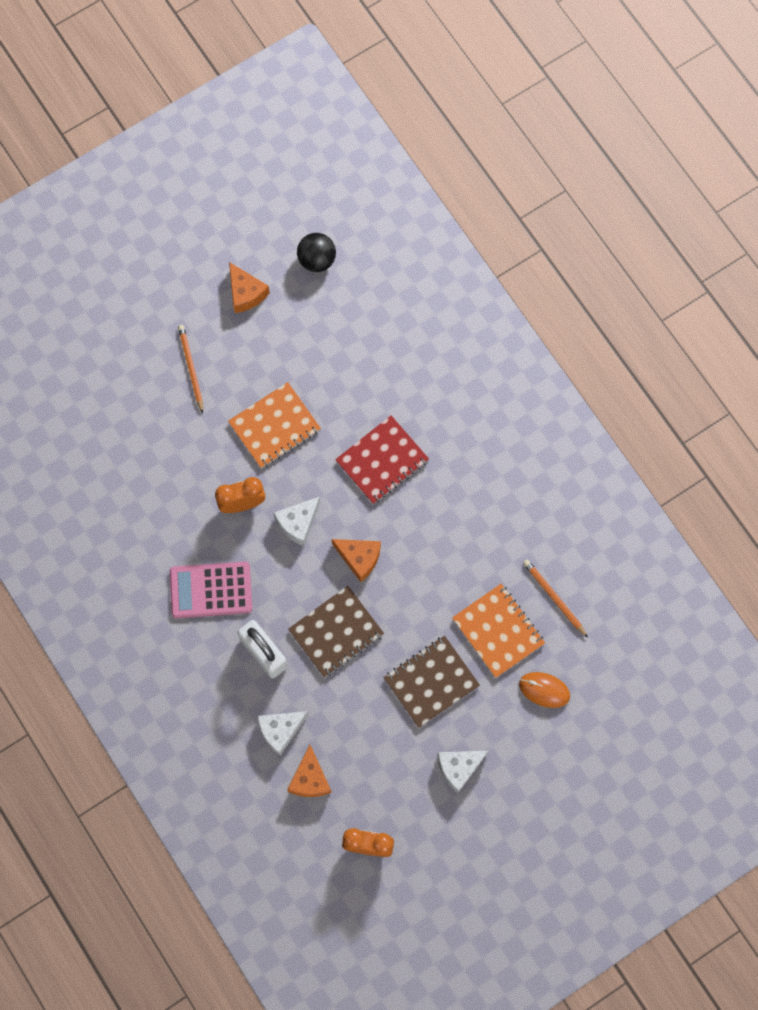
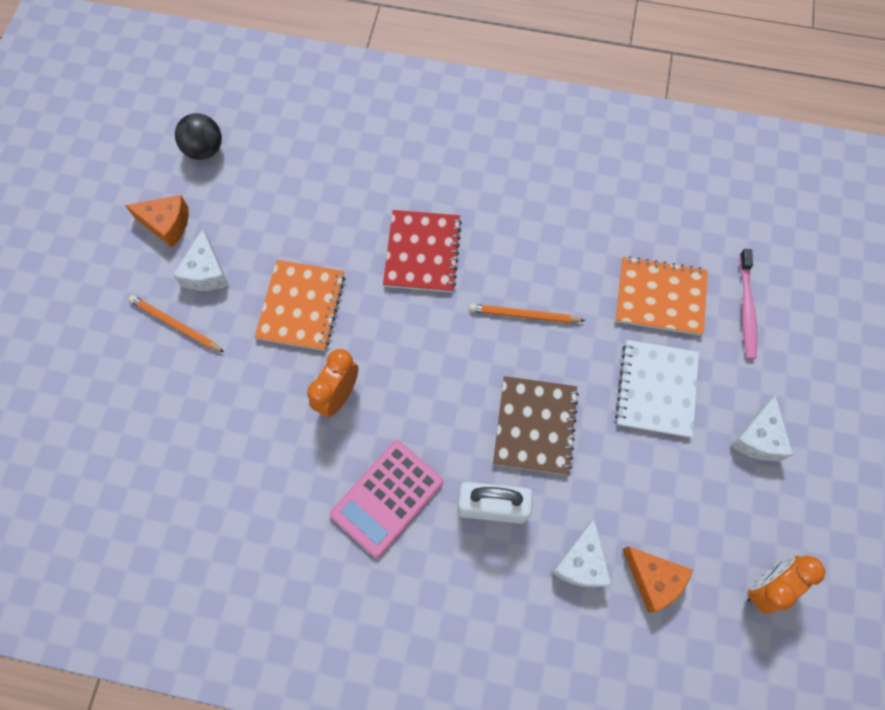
camera: 45 degrees left, 5 degrees down
(298, 523) = (405, 366): white cheese -> white cheese (206, 272)
(359, 558) = (487, 346): orange cheese -> none
(431, 682) = (656, 389): brown notebook -> white notebook
(544, 690) = (746, 308): orange mouse -> pink toothbrush
(554, 598) = (671, 232): orange pencil -> orange pencil (524, 315)

